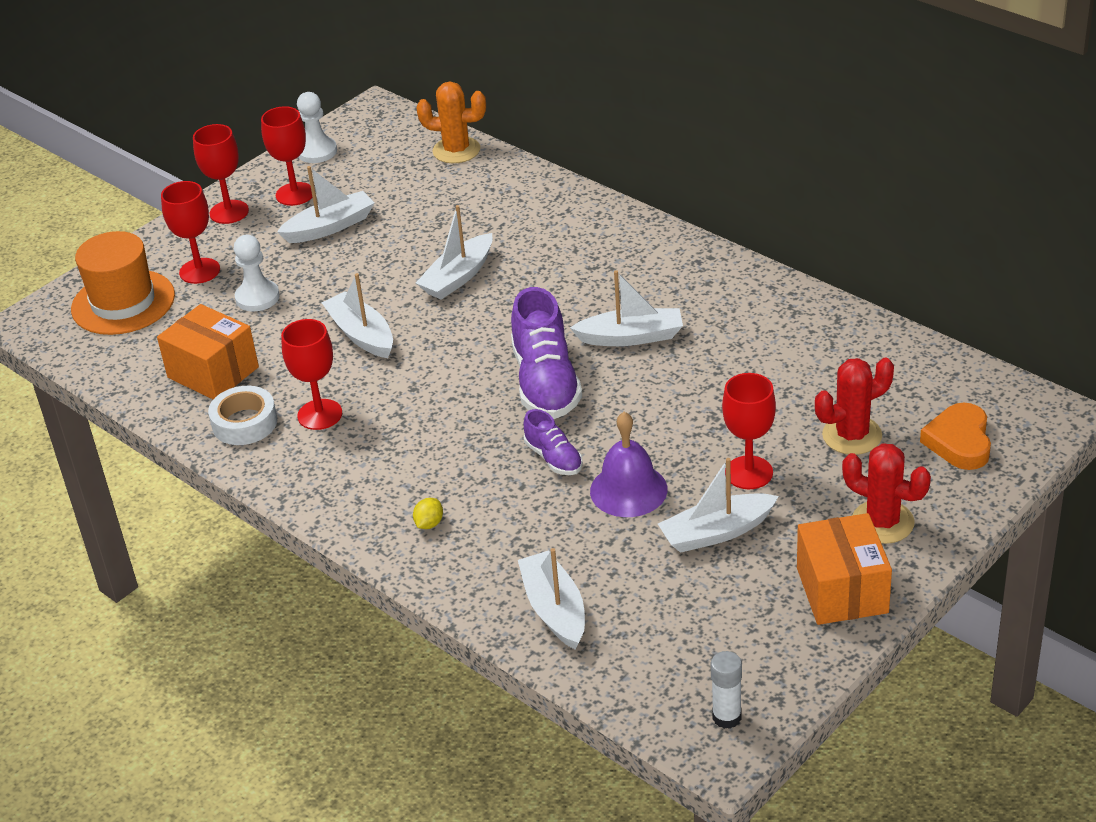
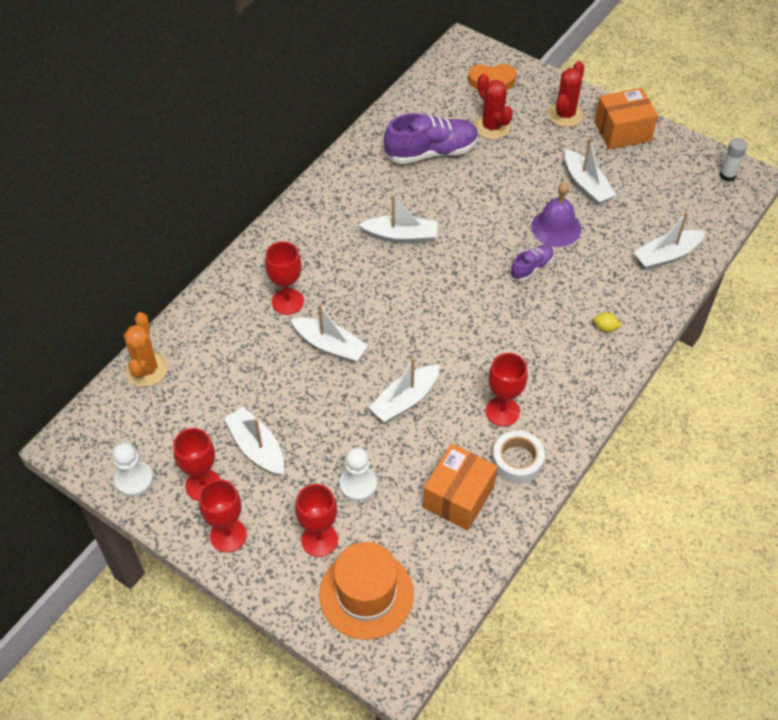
camera: 100 degrees left, 15 degrees up
(546, 383) = (454, 279): purple shoe -> purple shoe (431, 152)
(631, 337) = (401, 236): white boat -> white boat turned 105 degrees clockwise
(749, 473) = (531, 172): red goblet -> red goblet (287, 301)

